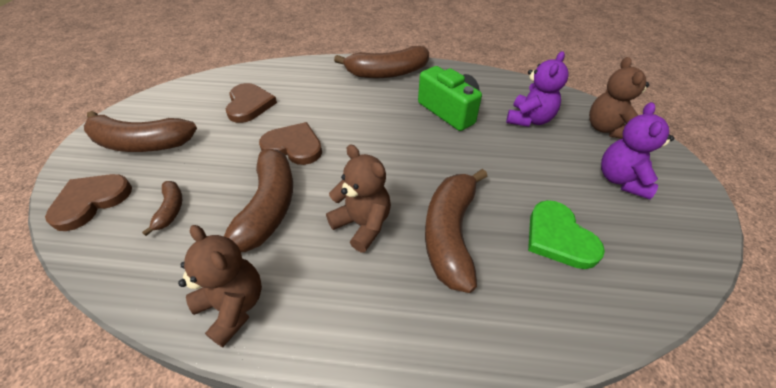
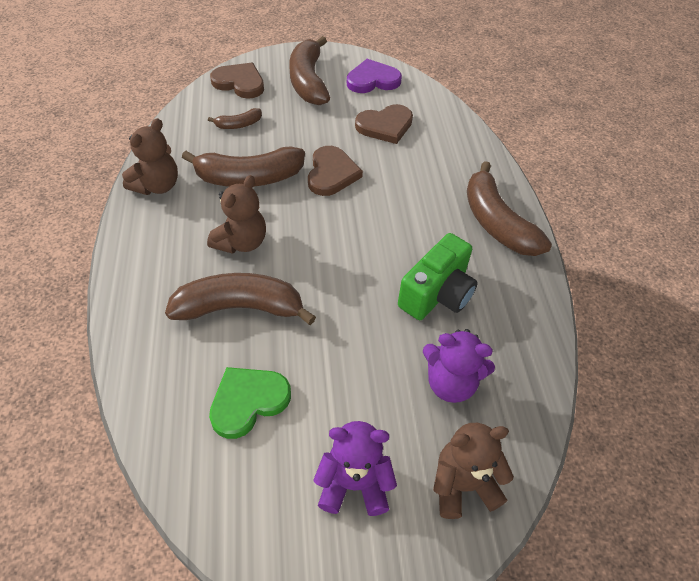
camera: 75 degrees right, 5 degrees up
(179, 102) = (372, 80): none -> purple heart

